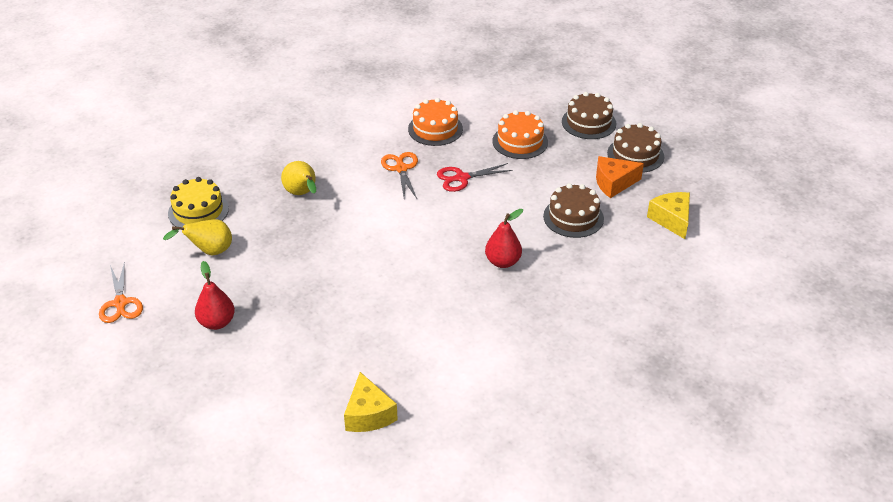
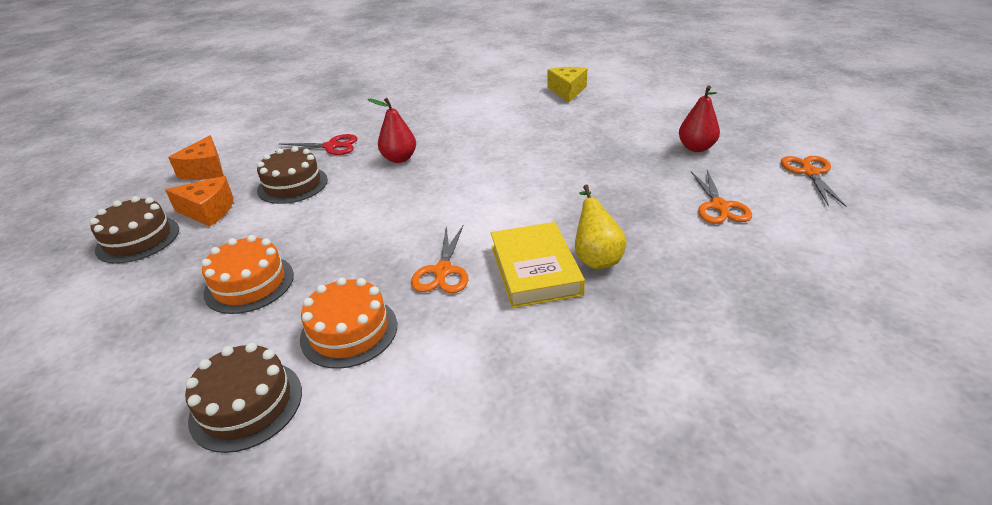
camera: 160 degrees left, 5 degrees down
(198, 211) = (749, 257): yellow cake -> none
(209, 251) = (719, 206): yellow pear -> orange scissors
(341, 179) = (535, 270): none -> yellow book
(462, 178) = (372, 244): red scissors -> red scissors (331, 146)
(588, 122) = (124, 297): brown cake -> brown cake (246, 404)
(671, 220) = (205, 170): yellow cheese -> orange cheese

